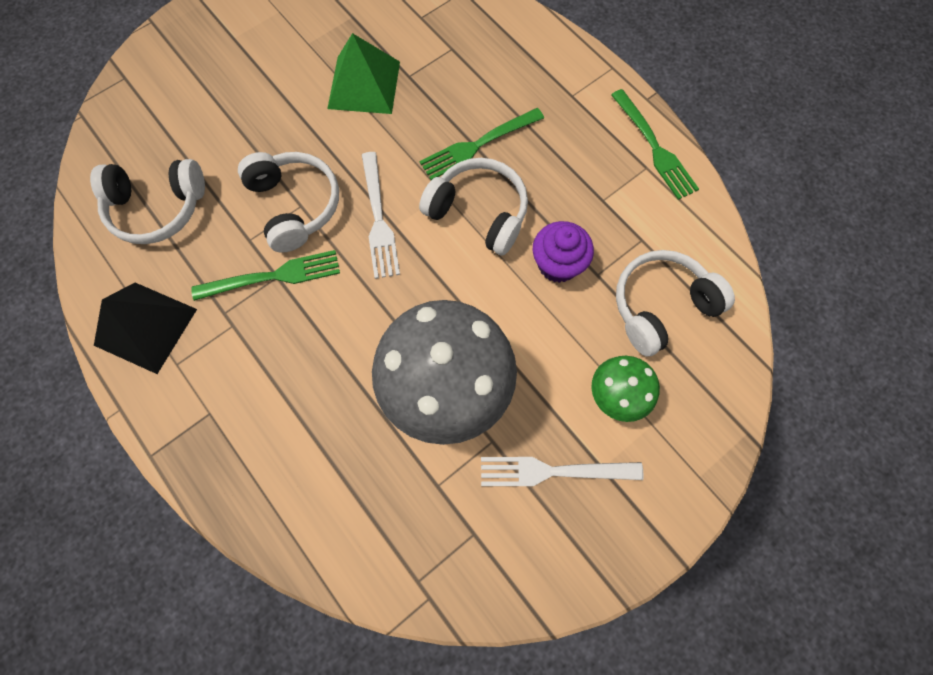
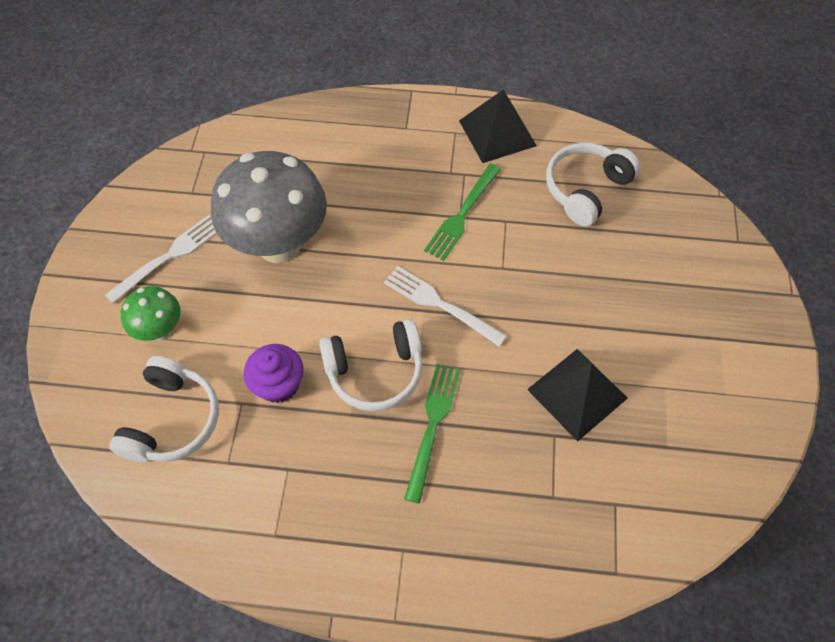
camera: 135 degrees right, 10 degrees down
(295, 205) = (506, 264): white headphones -> none
(364, 84) = (577, 393): green pyramid -> black pyramid
(654, 147) = (284, 563): green fork -> none

